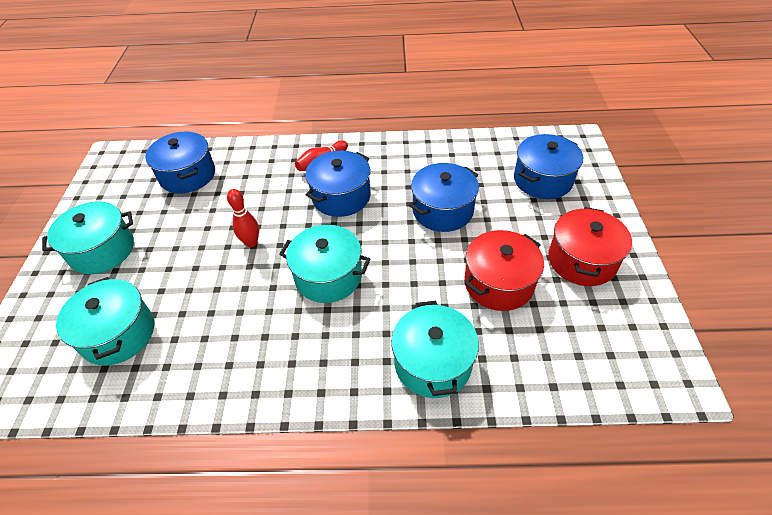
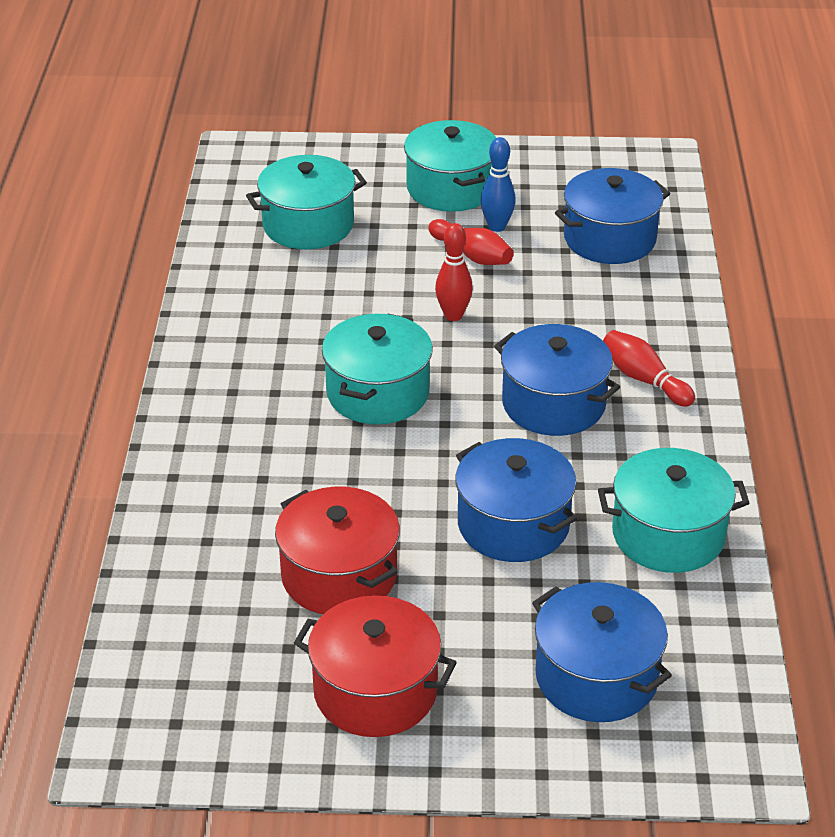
camera: 90 degrees right, 10 degrees down
(158, 225) = (497, 227): none -> blue bowling pin
(187, 236) = (472, 255): none -> red bowling pin
(433, 363) = (210, 491): turquoise pot -> turquoise pot (668, 535)

